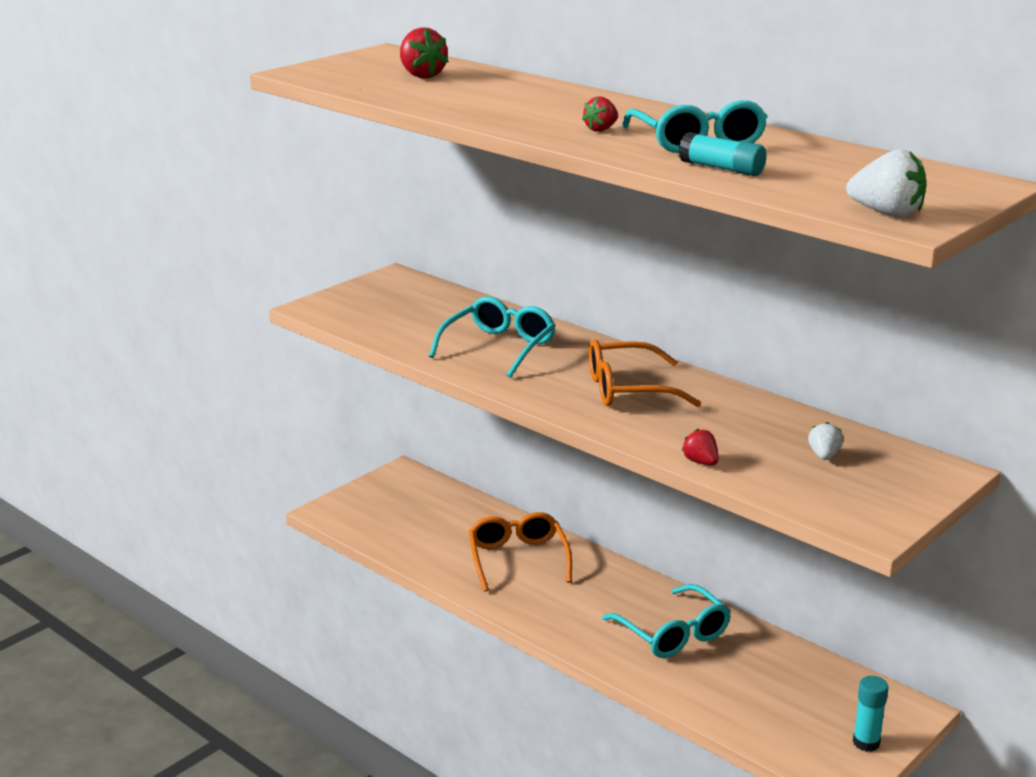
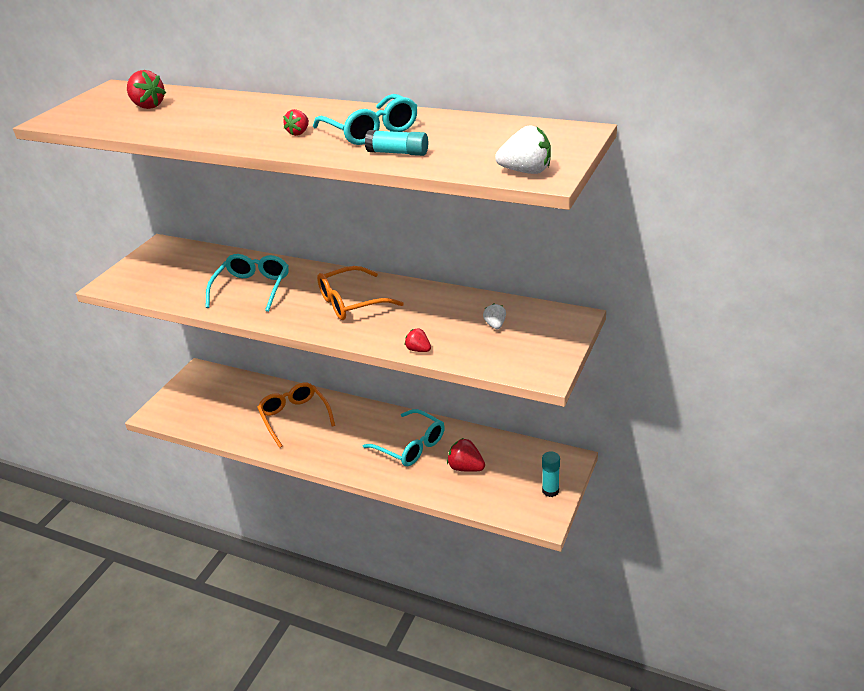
camera: 15 degrees left, 10 degrees up
(746, 681) = (466, 467): none -> red strawberry

